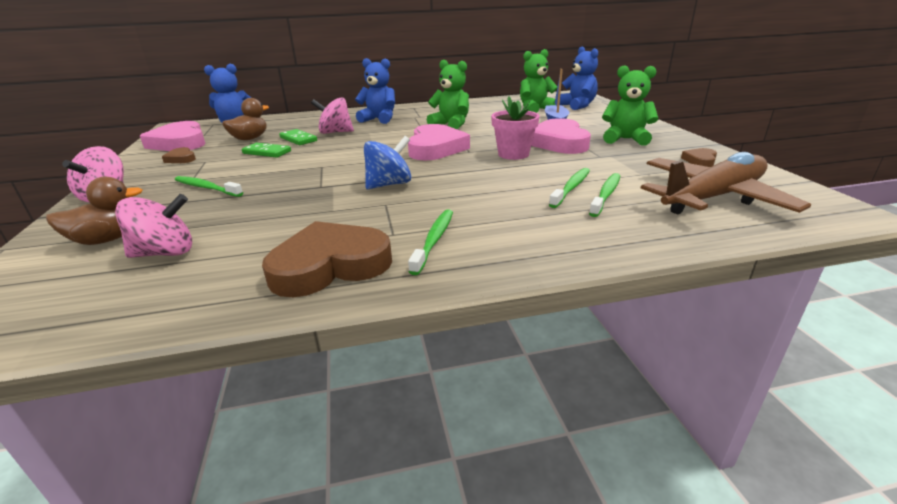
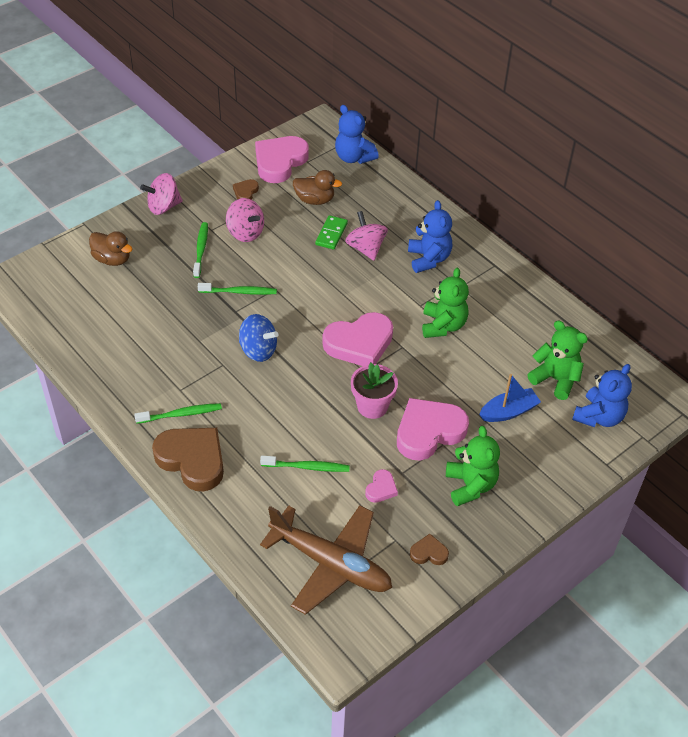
camera: 60 degrees right, 20 degrees up
(165, 253) = (110, 297): pink spinning top -> pink spinning top (245, 232)
(267, 152) = (287, 234): green domino -> none
(330, 266) = (129, 379): brown heart -> brown heart (192, 460)
(606, 195) = (303, 492): green toothbrush -> green toothbrush (239, 292)
(615, 165) = (381, 488): none -> pink heart

